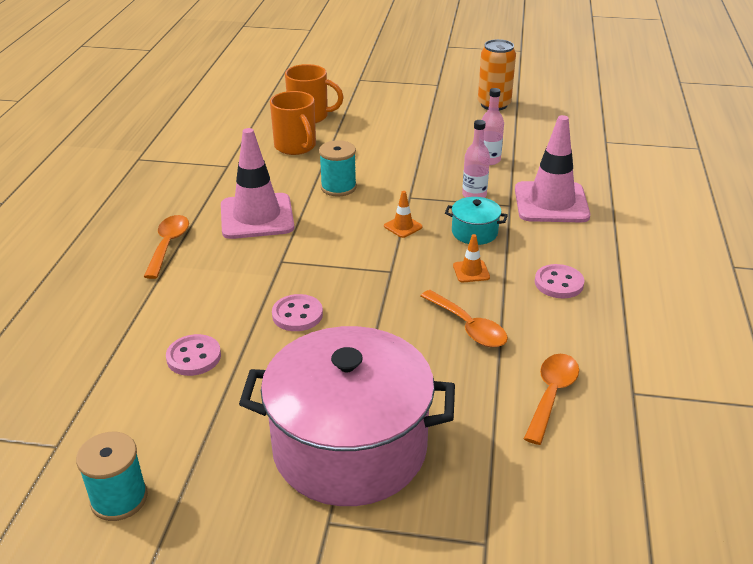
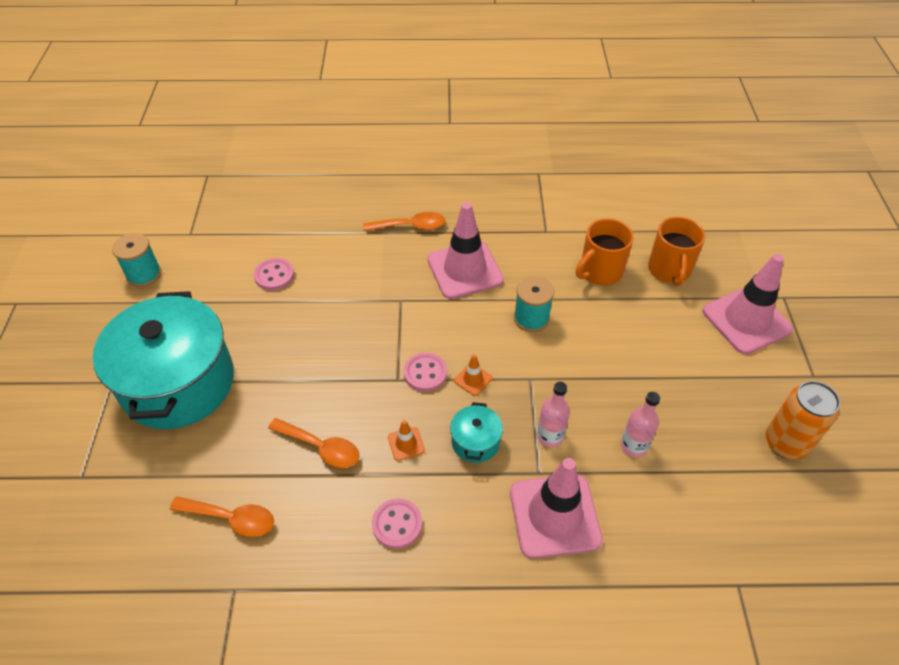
camera: 80 degrees right, 15 degrees up
(297, 315) = (328, 325): pink button -> pink button (425, 373)
(349, 447) = (178, 383): pink pot -> turquoise pot
(377, 97) = (746, 320): none -> pink traffic cone
(468, 327) = (321, 447): orange spoon -> orange spoon turned 105 degrees counterclockwise

